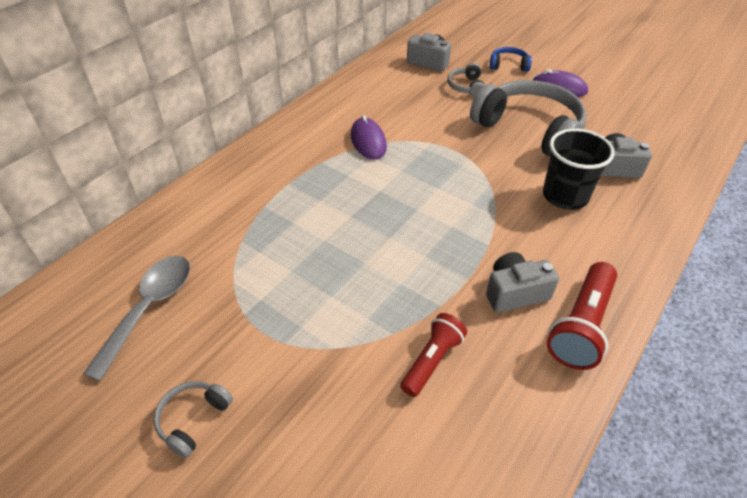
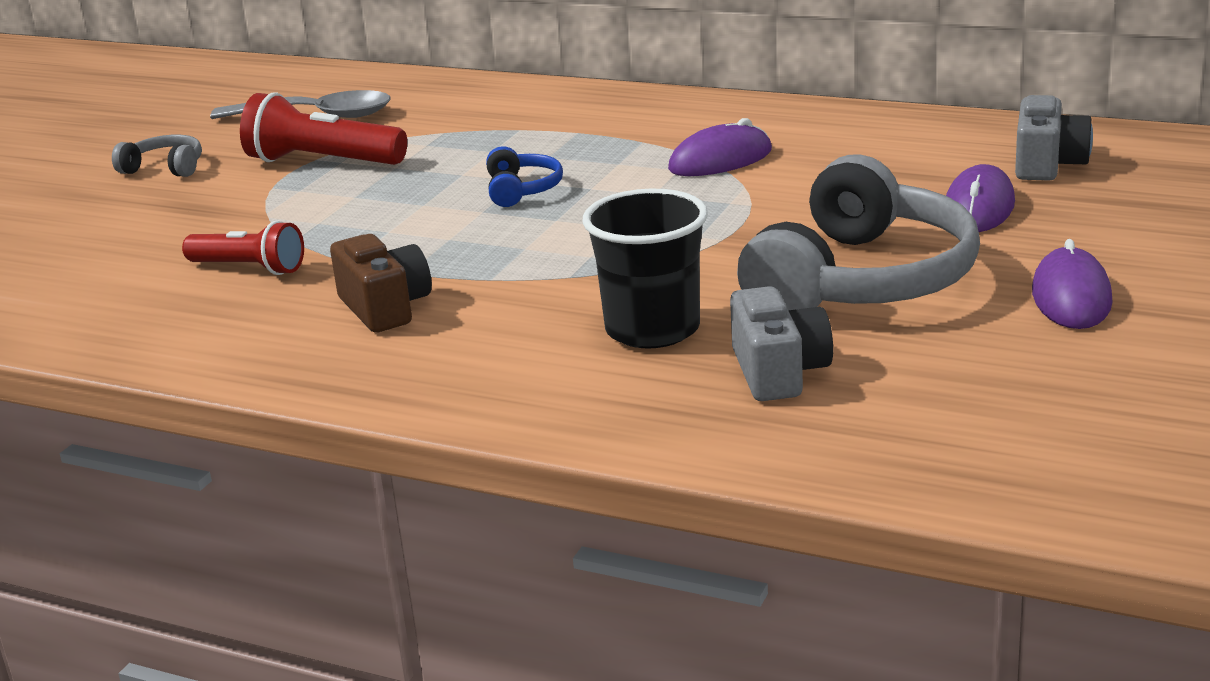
camera: 80 degrees right, 20 degrees down
(466, 87) = (979, 207): grey headphones -> purple mouse
(508, 65) = (1121, 236): blue headphones -> blue headphones (522, 190)
(515, 293) = (385, 308): grey camera -> brown camera
(581, 326) = (323, 362): red flashlight -> red flashlight (322, 162)

